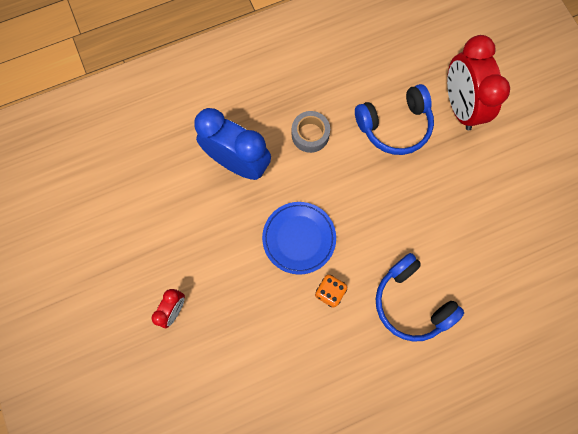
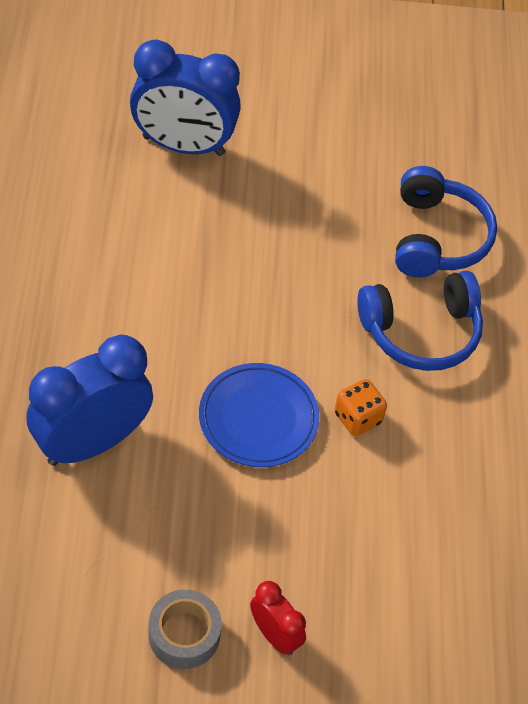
camera: 70 degrees left, 20 degrees down
(310, 135) = (109, 330): grey tape -> grey tape (184, 634)
(395, 126) = (163, 227): blue headphones -> blue headphones (437, 237)
(460, 106) = (183, 145): red clock -> blue clock

